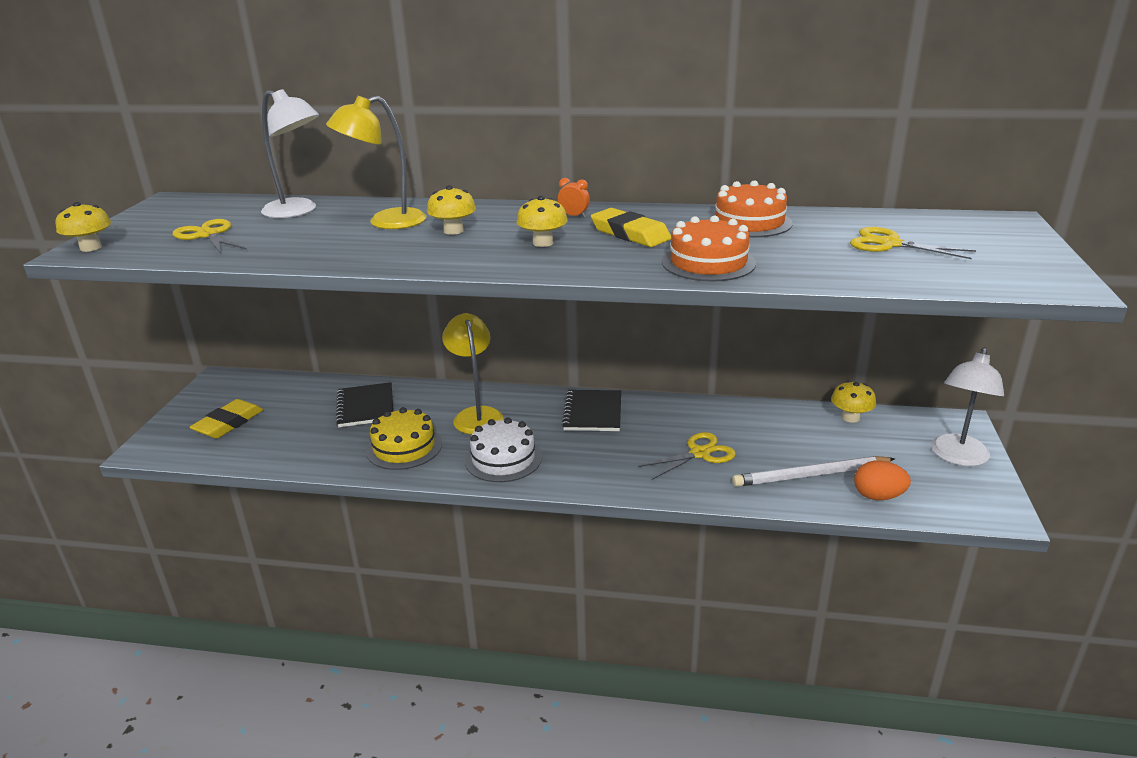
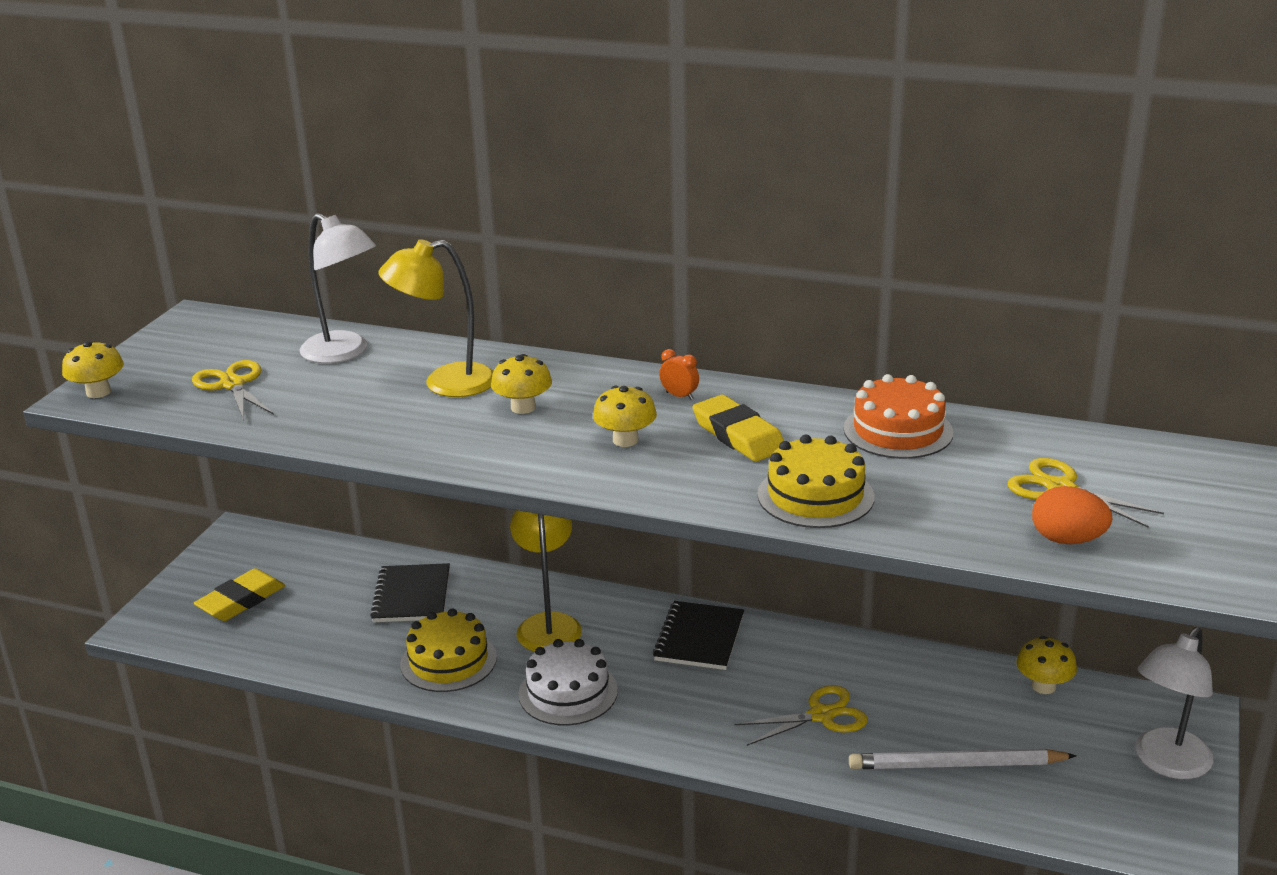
camera: 10 degrees right, 0 degrees up
(708, 262) = (815, 496): orange cake -> yellow cake
(878, 496) = (1034, 806): orange egg -> orange egg (1067, 540)

